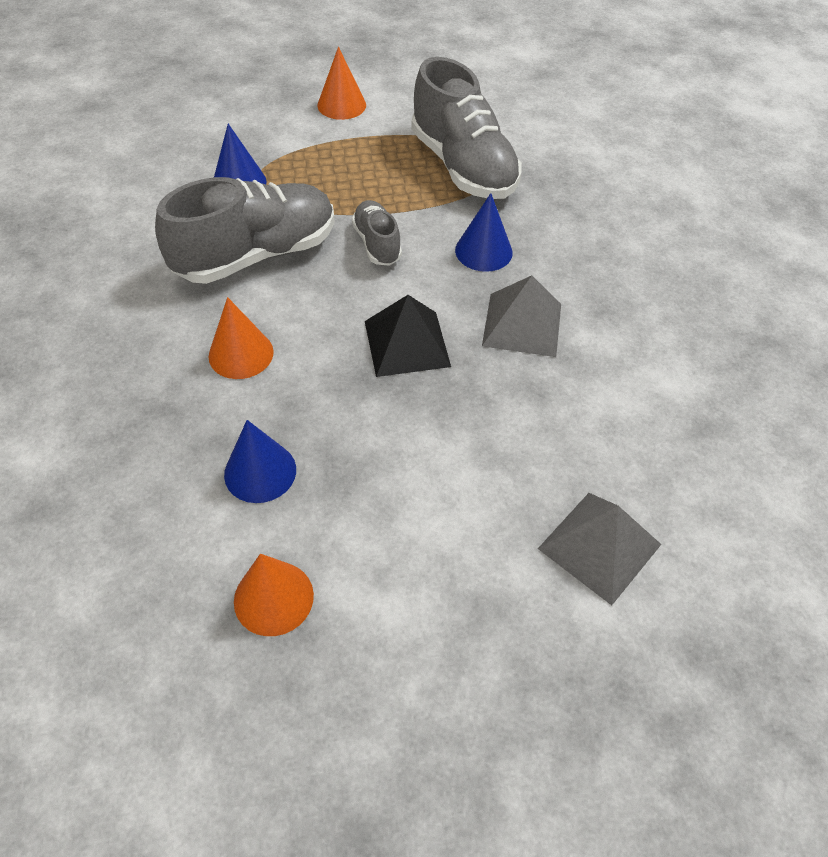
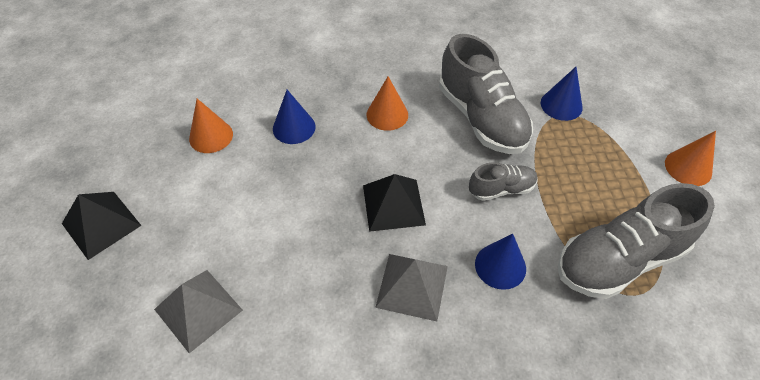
camera: 95 degrees right, 0 degrees up
(478, 739) = (101, 224): none -> black pyramid

